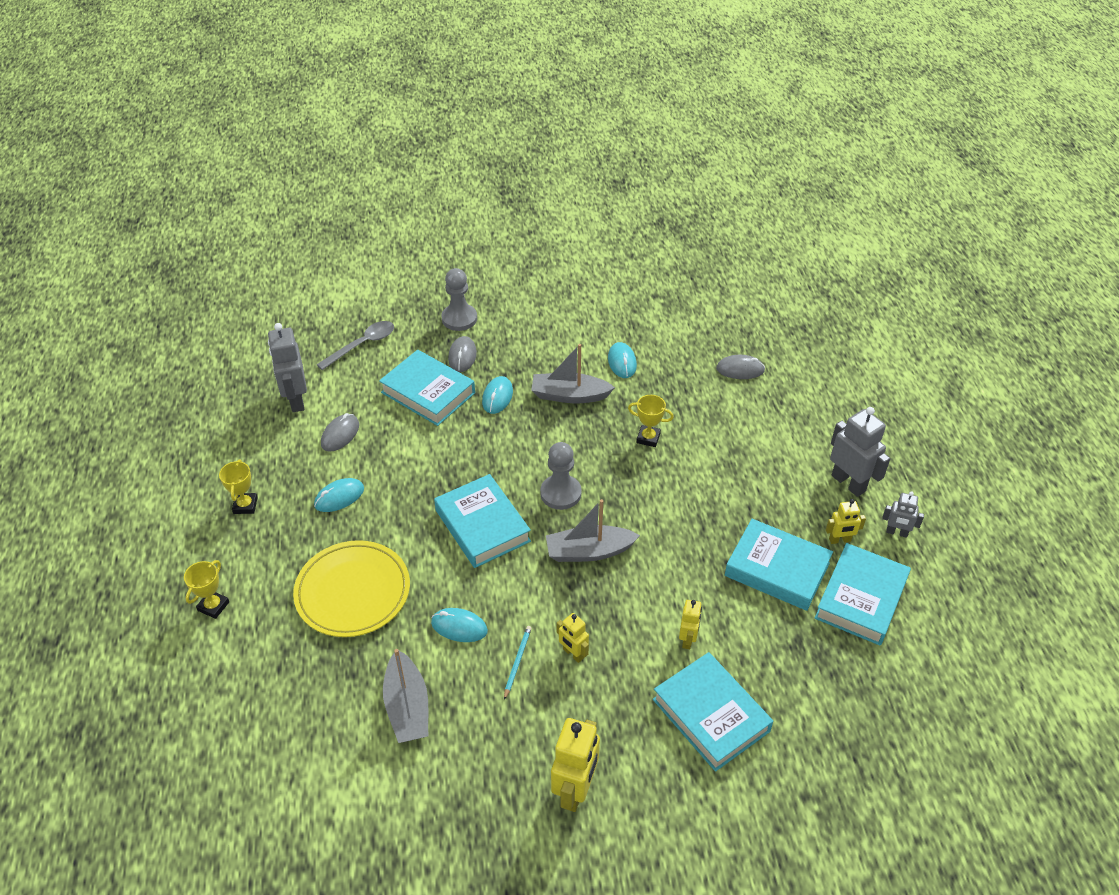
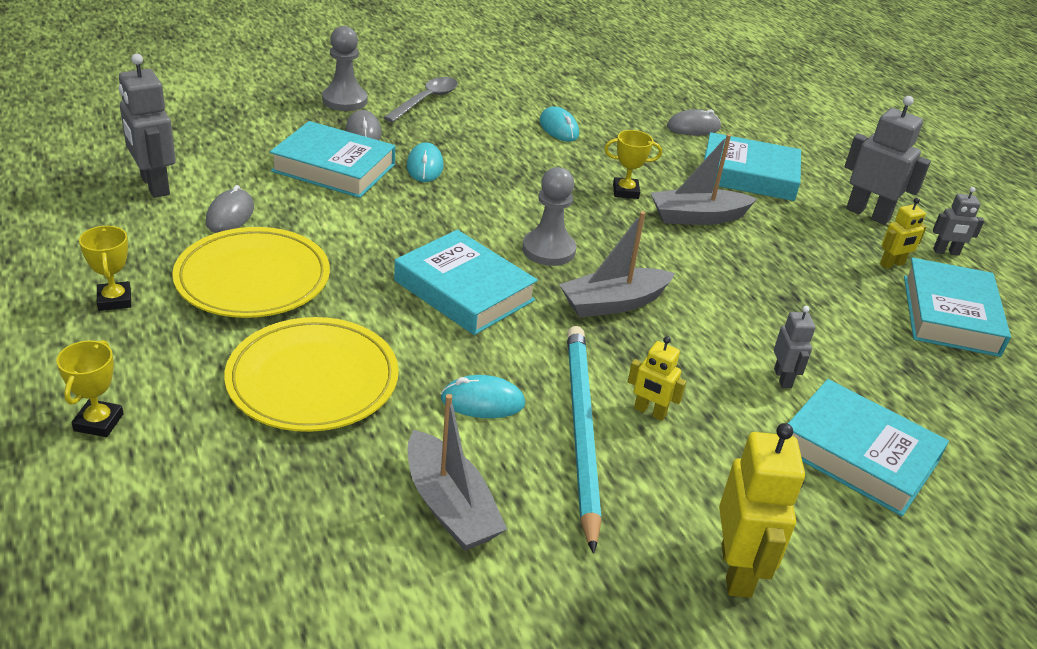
camera: 20 degrees left, 10 degrees down
(339, 497) = (253, 279): turquoise mouse -> yellow plate
(362, 345) = (228, 129): grey spoon -> grey spoon (426, 100)
(517, 662) = (581, 430): turquoise pencil -> turquoise pencil, size x2.50
(569, 395) = (513, 160): grey boat -> grey boat (697, 217)
(687, 639) = (783, 378): yellow robot -> grey robot
(777, 569) = (842, 298): turquoise book -> turquoise book (748, 175)

